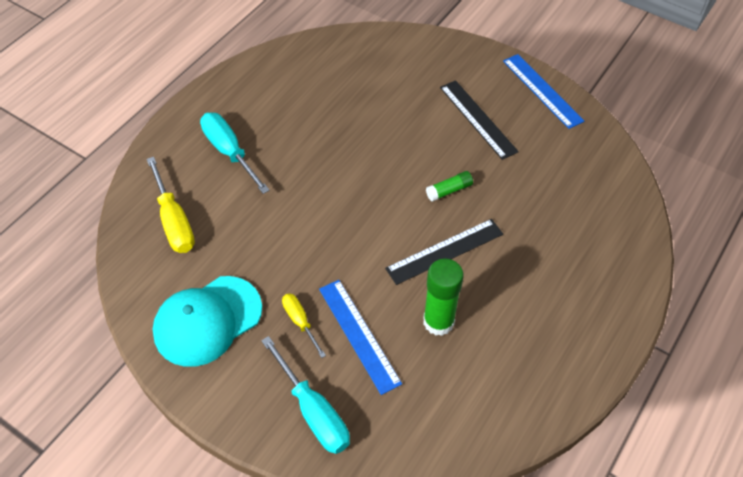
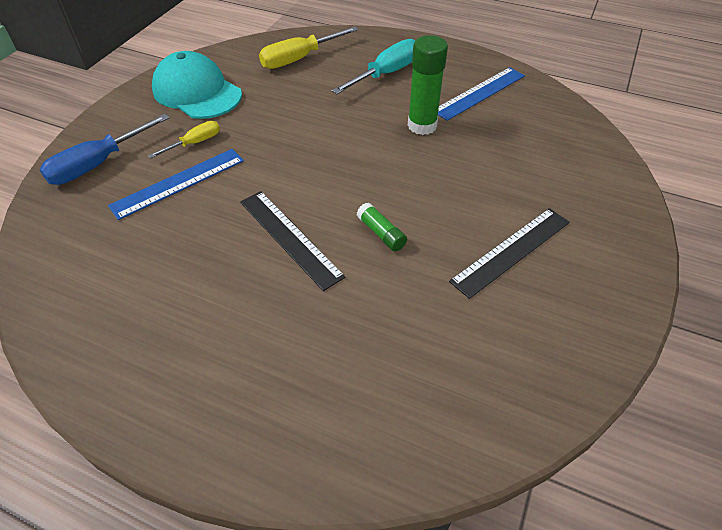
camera: 80 degrees right, 5 degrees down
(313, 411) = (98, 164): turquoise screwdriver -> blue screwdriver
(438, 321) = (193, 241): green glue stick -> green glue stick (422, 125)
(542, 90) = (604, 321): blue ruler -> blue ruler (479, 93)

